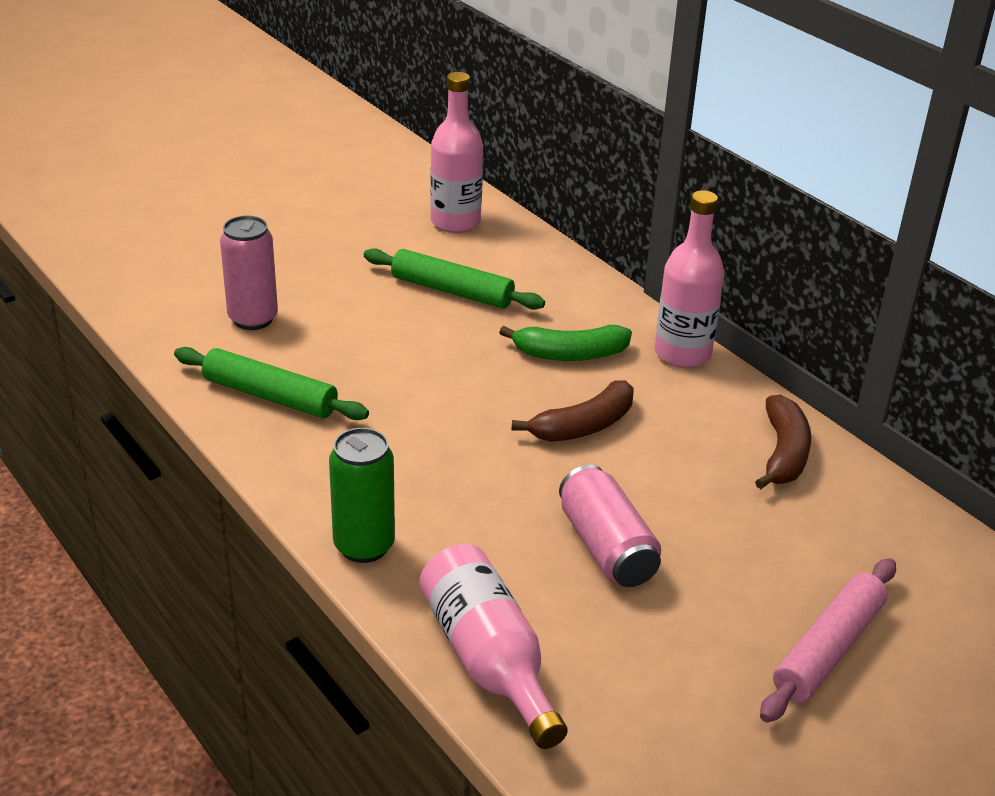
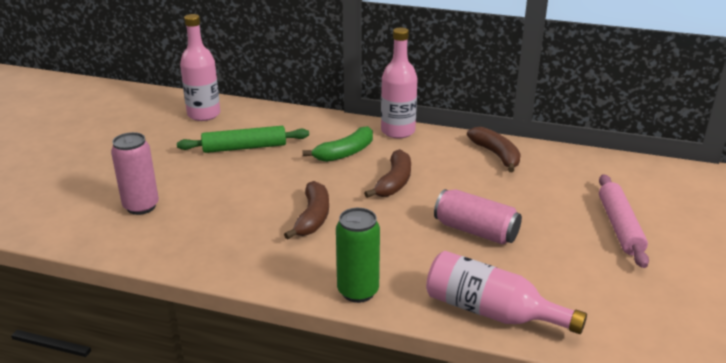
camera: 35 degrees left, 5 degrees down
(270, 396) = (204, 242): green rolling pin -> none
(423, 425) = (313, 217): none -> brown banana

